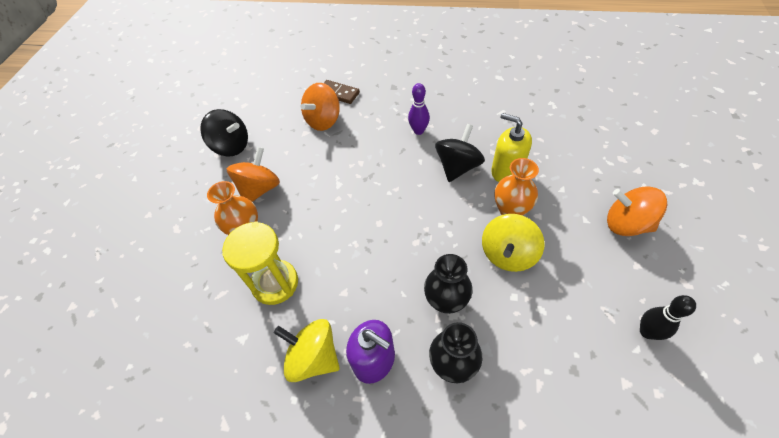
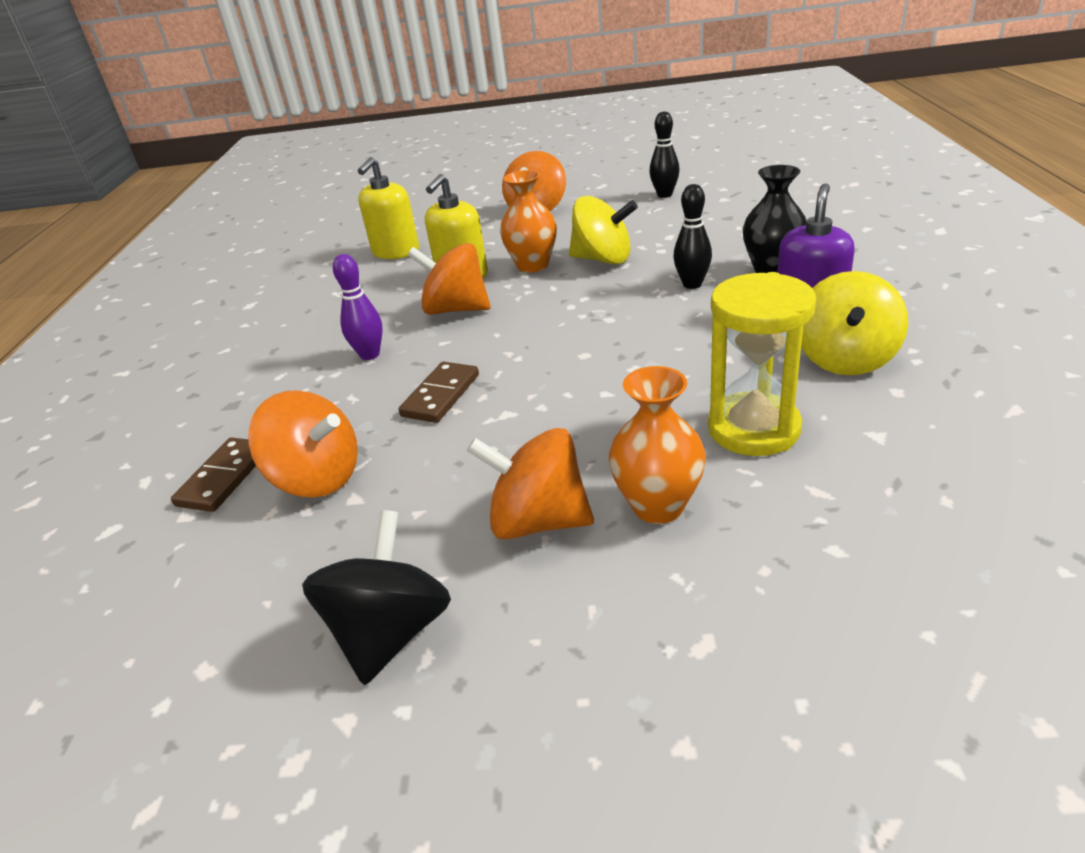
camera: 100 degrees left, 20 degrees down
(366, 159) = (440, 395): none -> brown domino
(446, 301) = (692, 284): black vase -> black bowling pin
(457, 167) = (456, 309): black spinning top -> orange spinning top
(558, 136) = (395, 252): none -> yellow soap dispenser

